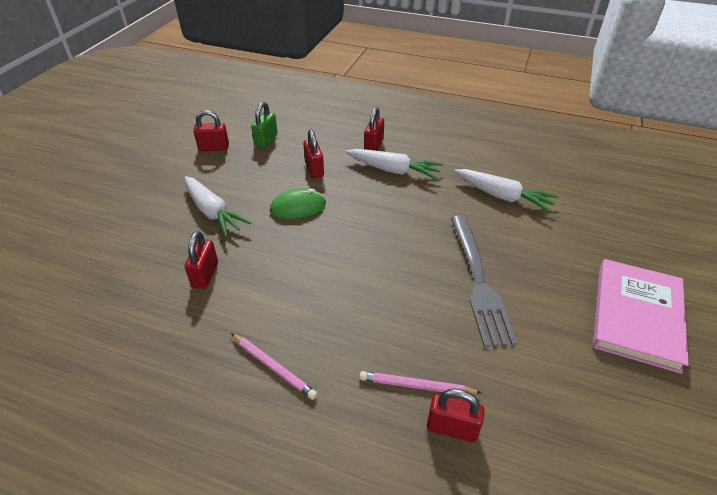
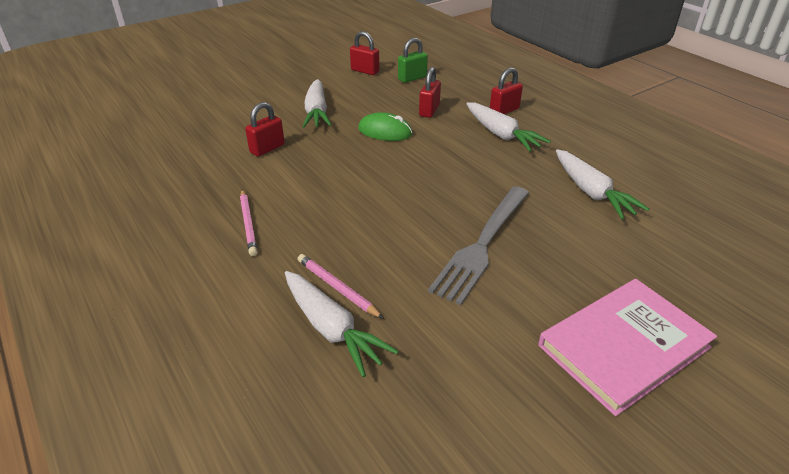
camera: 35 degrees right, 5 degrees down
(452, 428) = (332, 329): red padlock -> white carrot

